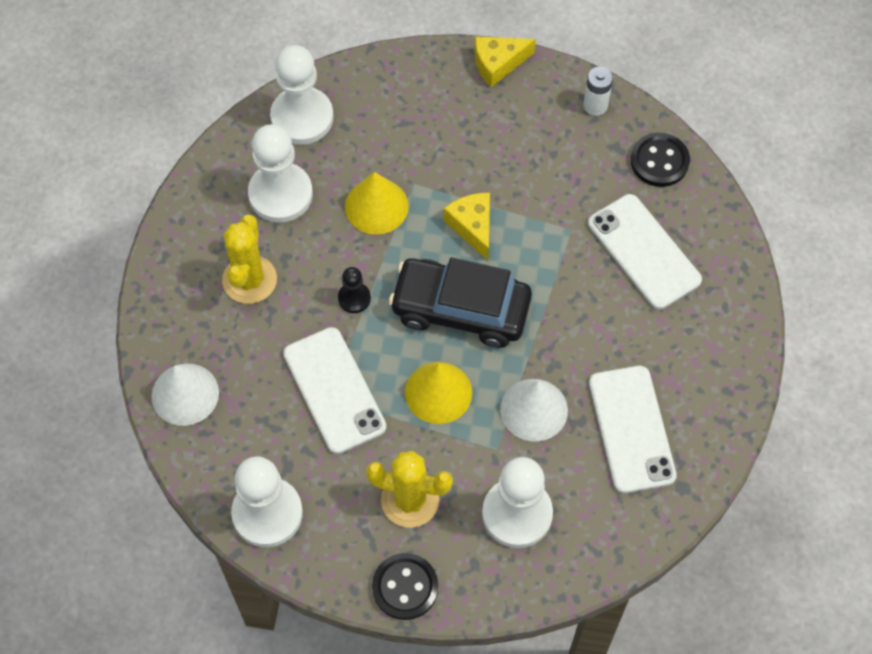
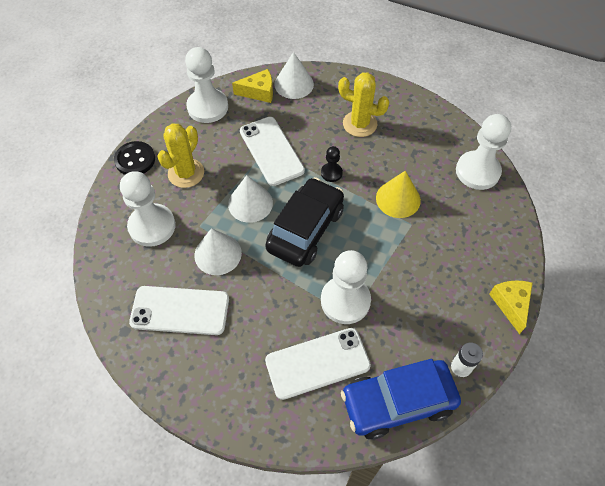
camera: 105 degrees right, 5 degrees down
(280, 194) = (418, 149): white pawn -> white pawn (345, 301)
(334, 390) = (271, 151): white phone -> white phone turned 75 degrees clockwise
(438, 392) = (250, 203): yellow cone -> white cone
(472, 226) = (368, 252): yellow cheese -> yellow cheese (259, 92)
(659, 161) = (398, 402): black button -> blue car

